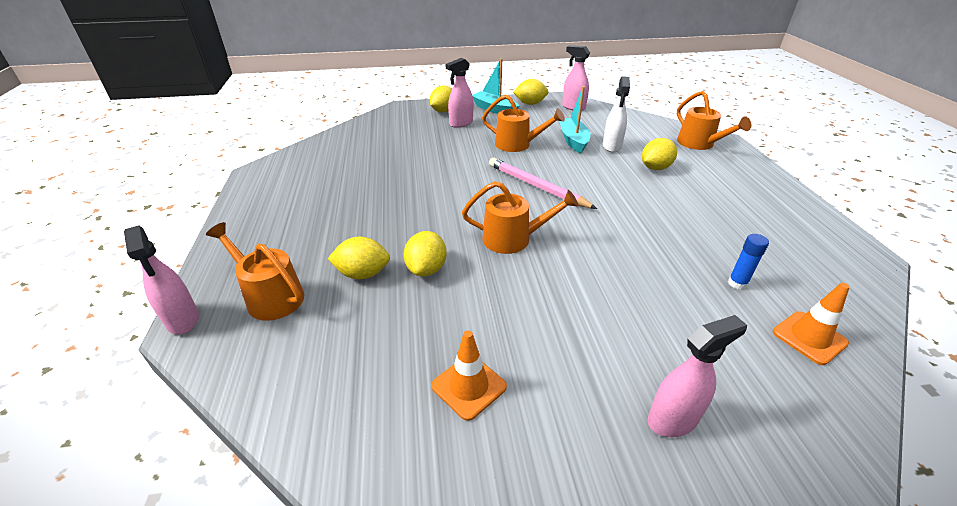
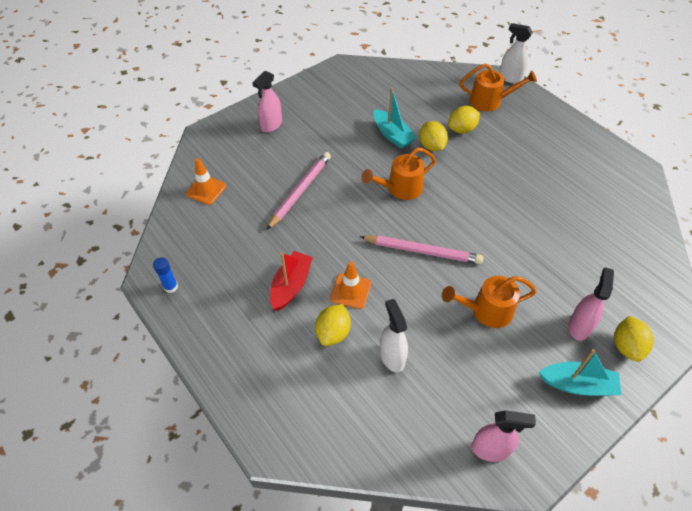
camera: 150 degrees right, 15 degrees up
(183, 320) = (510, 78): pink spray bottle -> white spray bottle
(469, 386) = (361, 104): orange traffic cone -> orange traffic cone (350, 291)
(530, 103) = (551, 429): yellow lemon -> none
(573, 140) = (438, 349): turquoise boat -> turquoise boat (392, 135)
(649, 282) = (300, 191): none -> pink pencil
(687, 203) = (291, 286): none -> red boat
(699, 144) = (297, 415): orange watering can -> none
(737, 283) = (246, 212): blue glue stick -> blue glue stick (171, 287)

